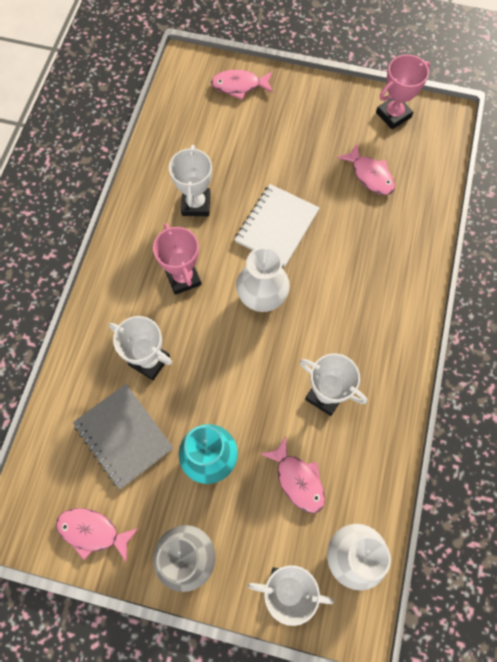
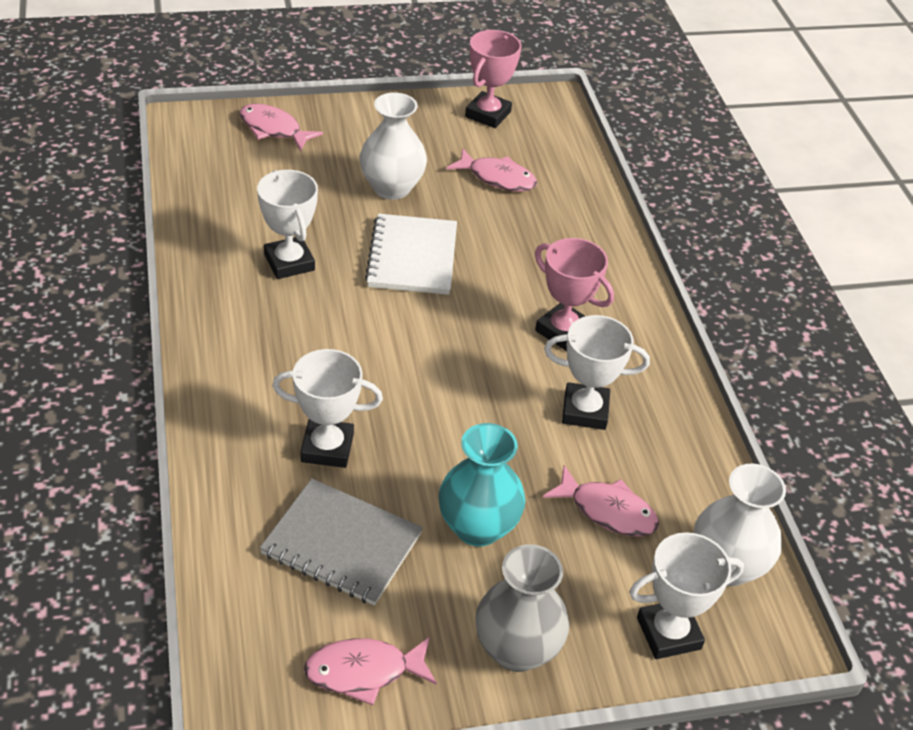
camera: 30 degrees left, 25 degrees down
(183, 278) = (319, 344): pink trophy -> pink trophy (563, 331)
(239, 86) = (273, 129): pink fish -> pink fish turned 60 degrees clockwise
(262, 296) = (438, 334): white vase -> white vase (391, 188)

